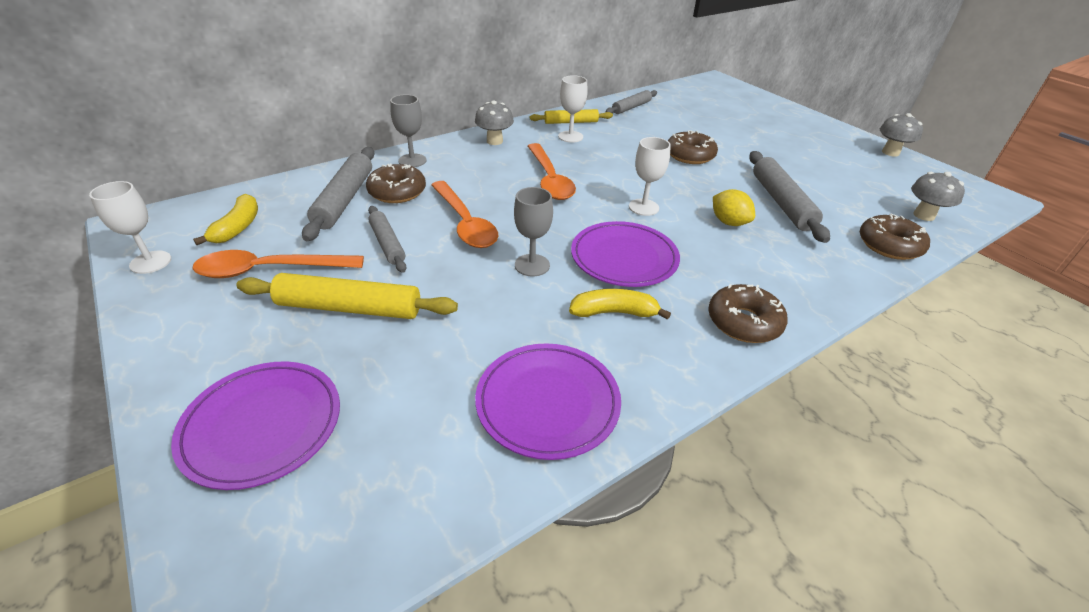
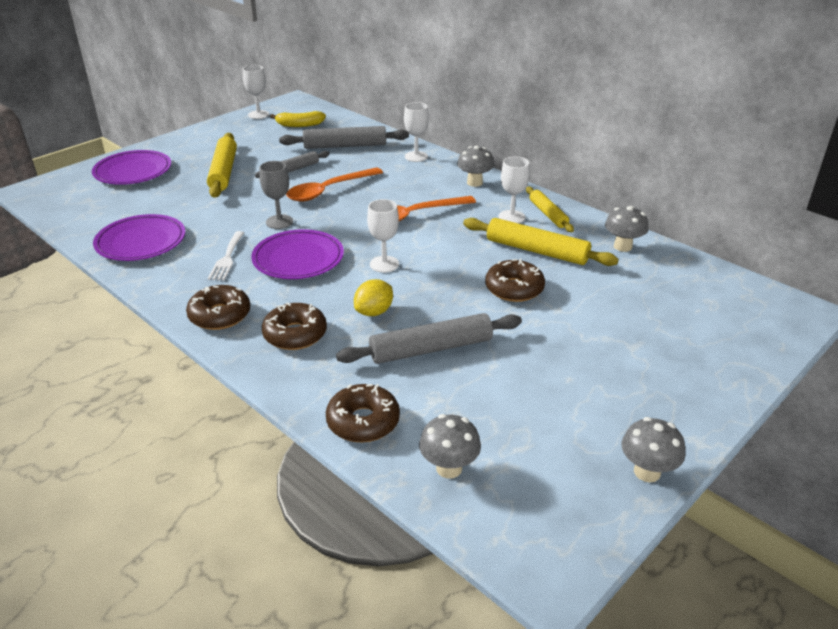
camera: 80 degrees right, 5 degrees down
(270, 270) = (257, 143): orange spoon -> none
(397, 192) = (363, 160): brown donut -> brown donut (295, 334)
(412, 160) = (416, 156): grey goblet -> white goblet
(614, 312) = (227, 258): yellow banana -> white fork
(631, 107) = (622, 246): grey rolling pin -> grey mushroom
(631, 137) = (537, 251): none -> yellow rolling pin

